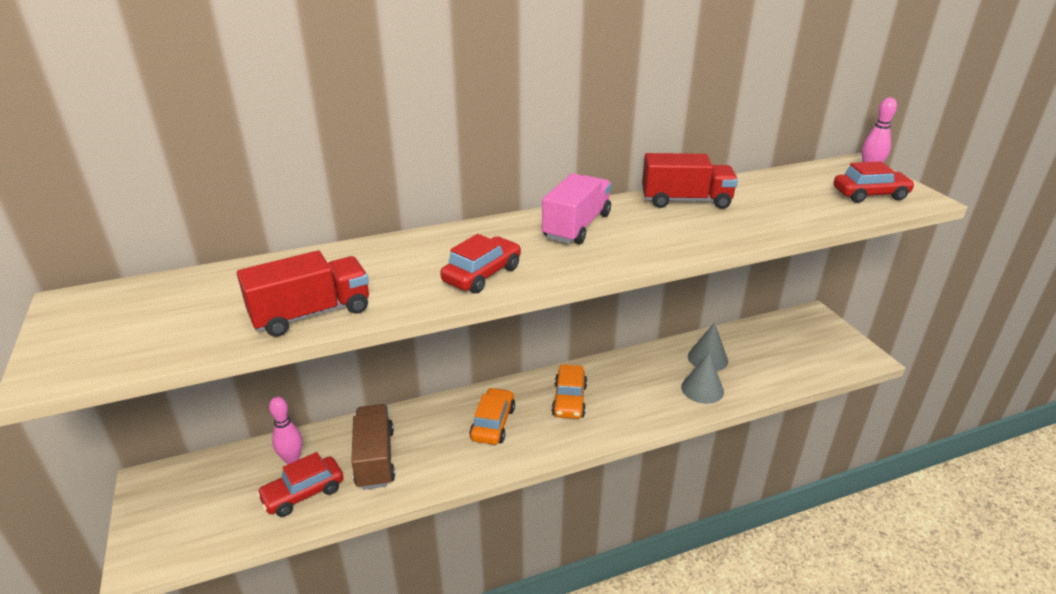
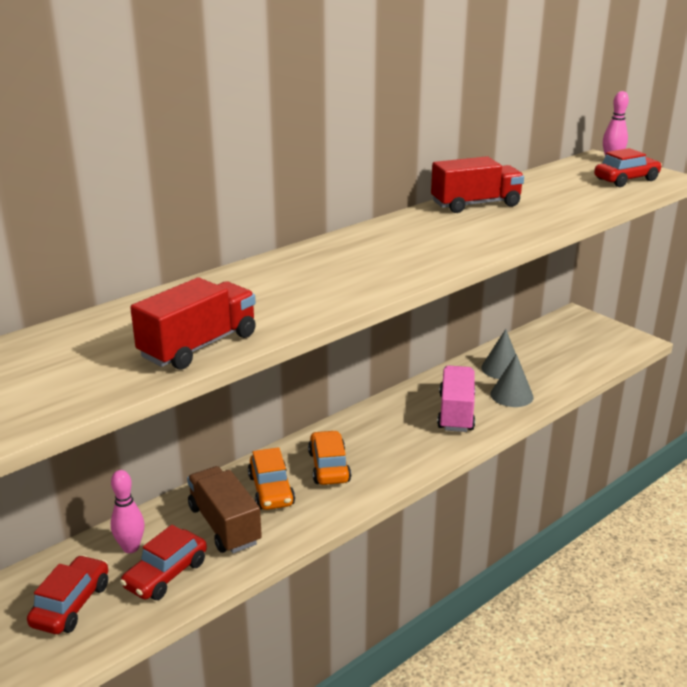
camera: 20 degrees left, 5 degrees down
(482, 274) = (339, 288): red car -> red car (71, 604)
(569, 400) = (393, 430): orange car -> orange car (271, 490)
(577, 226) = (394, 238): pink truck -> pink truck (456, 413)

